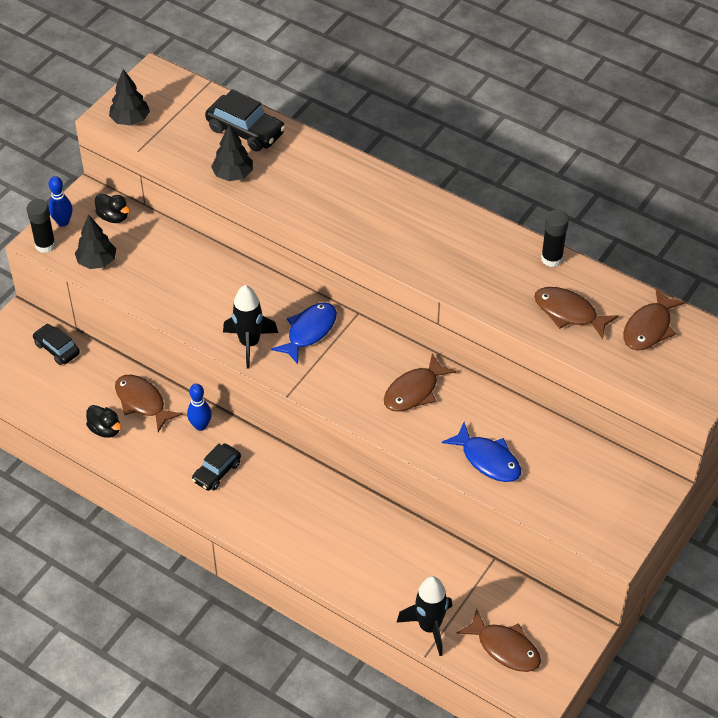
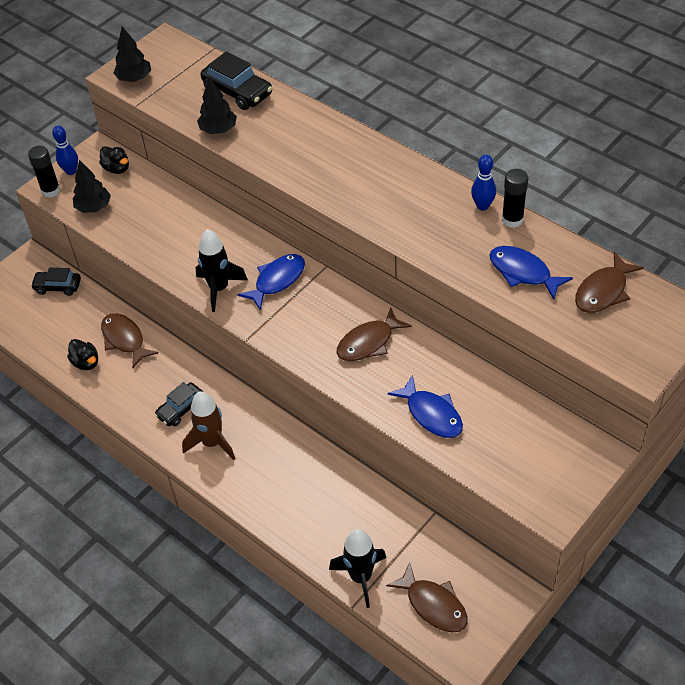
camera: 10 degrees right, 0 degrees up
(57, 349) = (58, 287): black car -> black car turned 45 degrees counterclockwise
(200, 426) = (174, 364): blue bowling pin -> blue bowling pin (482, 206)
(256, 504) = (212, 443): none -> brown rocket
(569, 313) = (523, 272): brown fish -> blue fish

